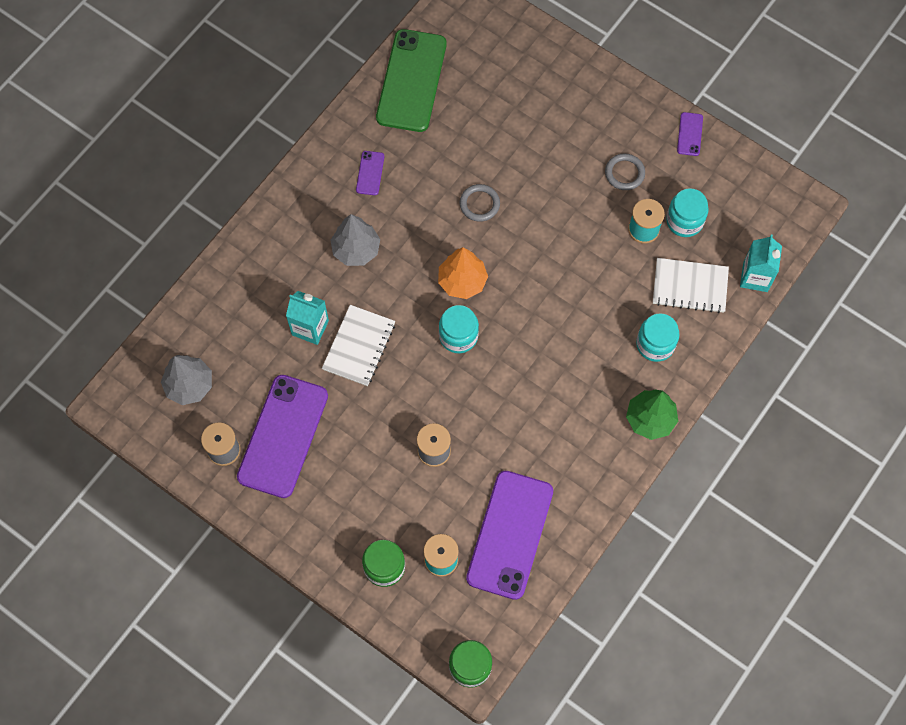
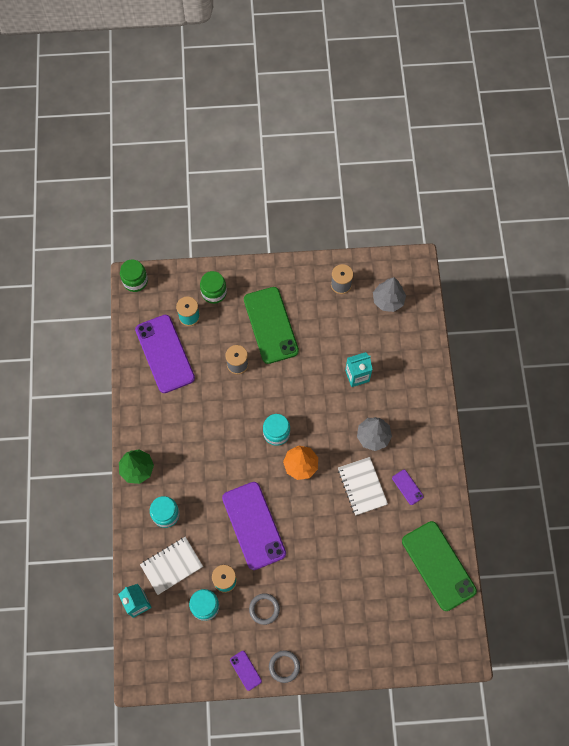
camera: 140 degrees right, 0 degrees up
(283, 436) = (318, 313): purple phone -> purple phone (253, 525)
(353, 467) = (270, 325): none -> green phone
(359, 346) = (323, 386): white notebook -> white notebook (362, 486)
(479, 204) = (330, 519): grey ring -> grey ring (284, 666)

